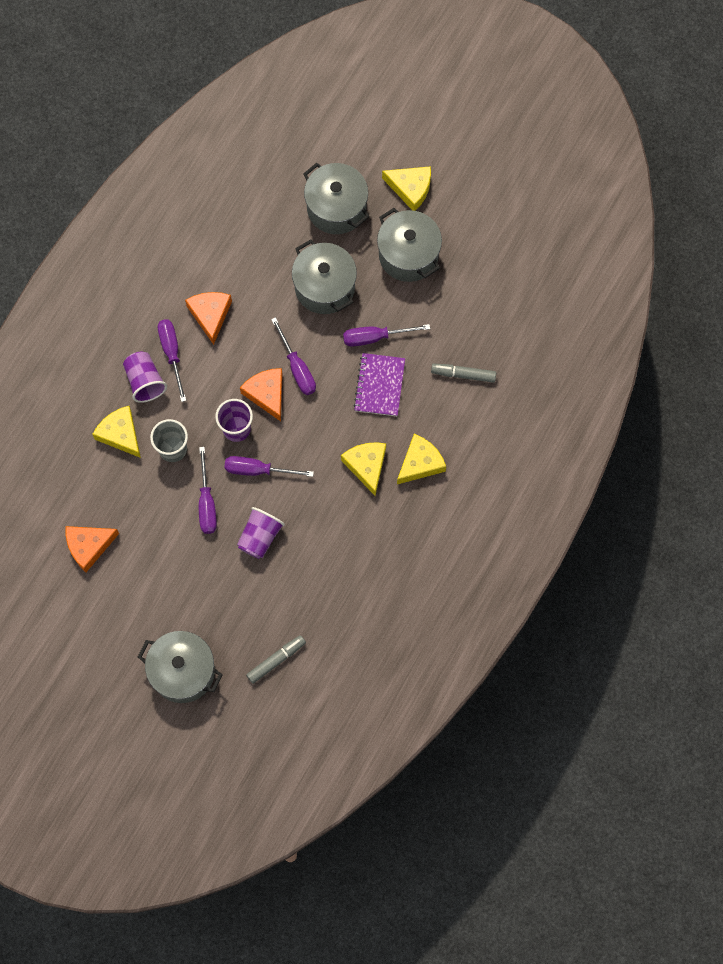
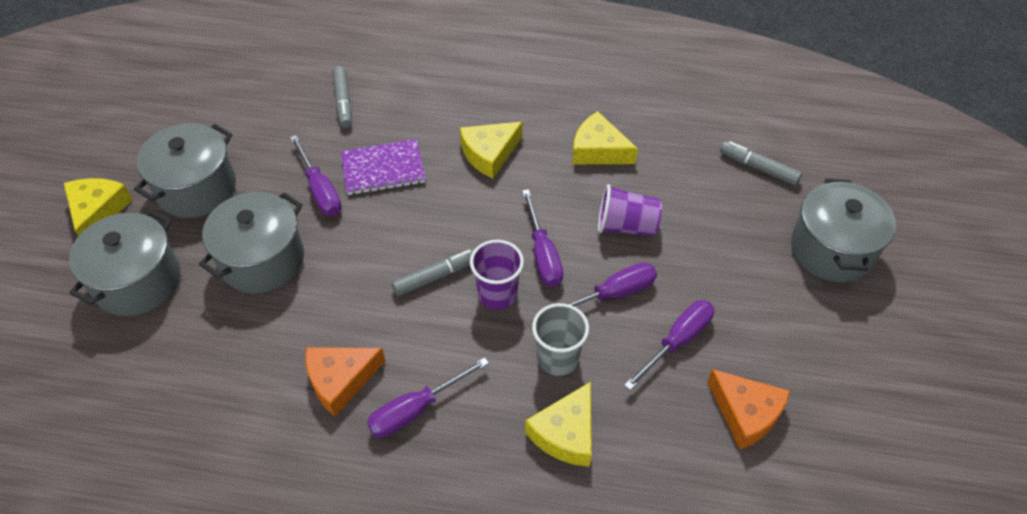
camera: 110 degrees left, 20 degrees down
(145, 381) = (472, 430): purple cup -> none
(267, 394) = (436, 276): orange cheese -> grey marker
(297, 368) = (388, 255): purple screwdriver -> purple screwdriver (677, 341)
(420, 463) = (465, 110): yellow cheese -> yellow cheese (598, 150)

